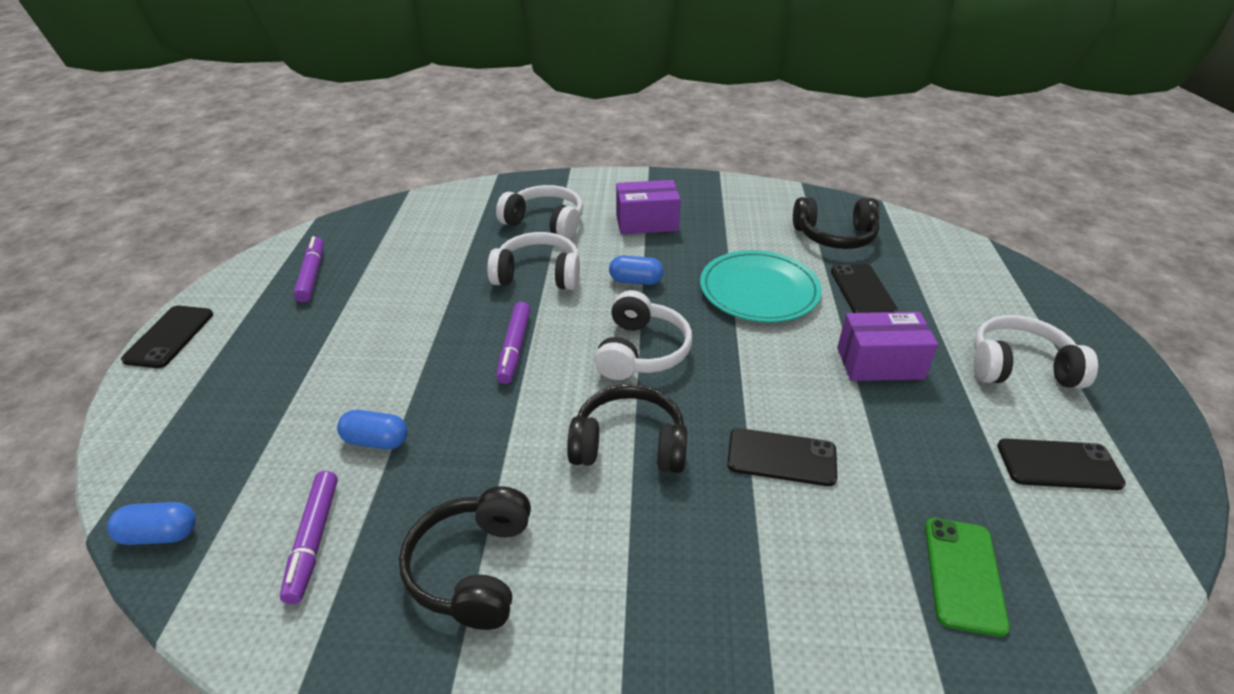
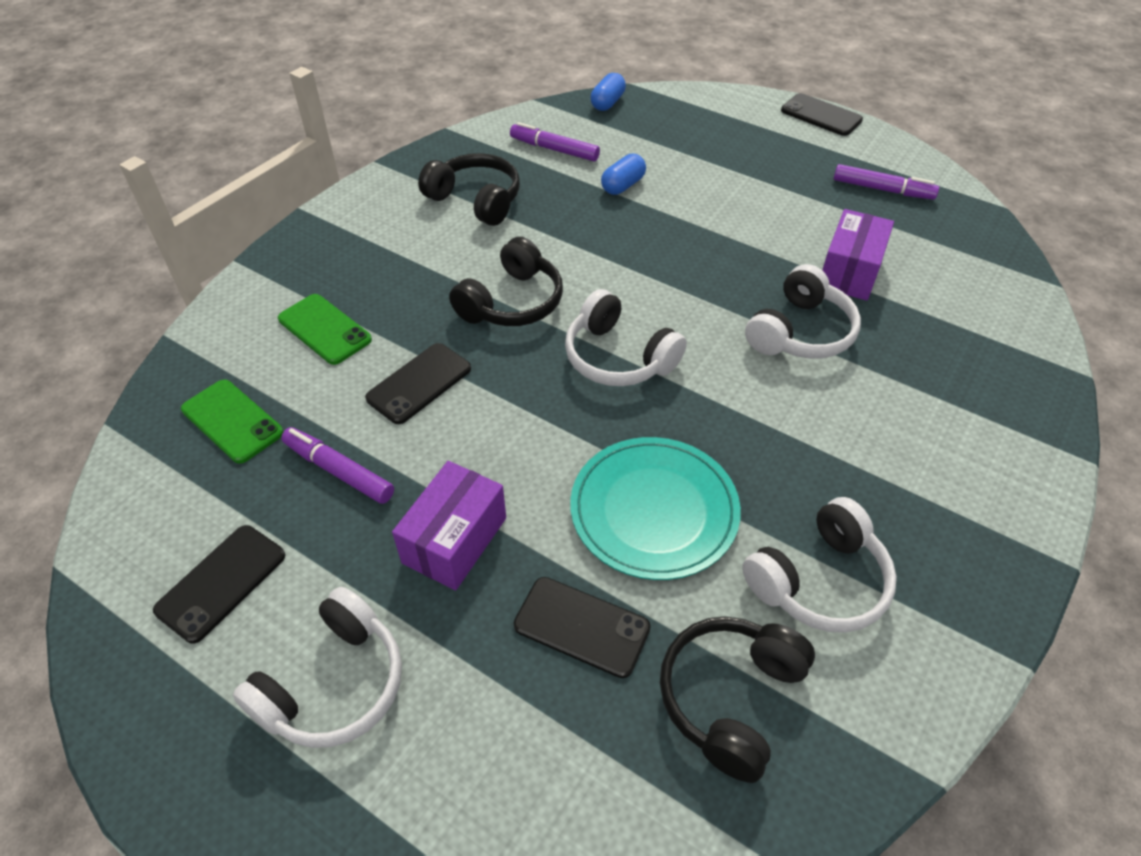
camera: 120 degrees right, 10 degrees up
(514, 348) = (683, 278): purple marker -> purple marker (339, 471)
(545, 223) = (920, 376): white headphones -> white headphones (819, 581)
(635, 281) = (742, 405): blue capsule -> none
(646, 222) = (879, 477): purple box -> purple box (849, 272)
(794, 581) = (324, 329): none -> green phone

